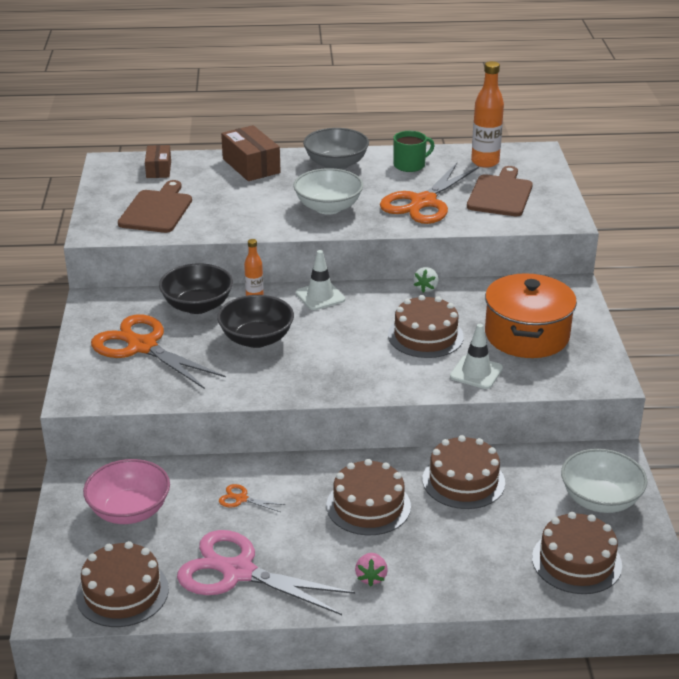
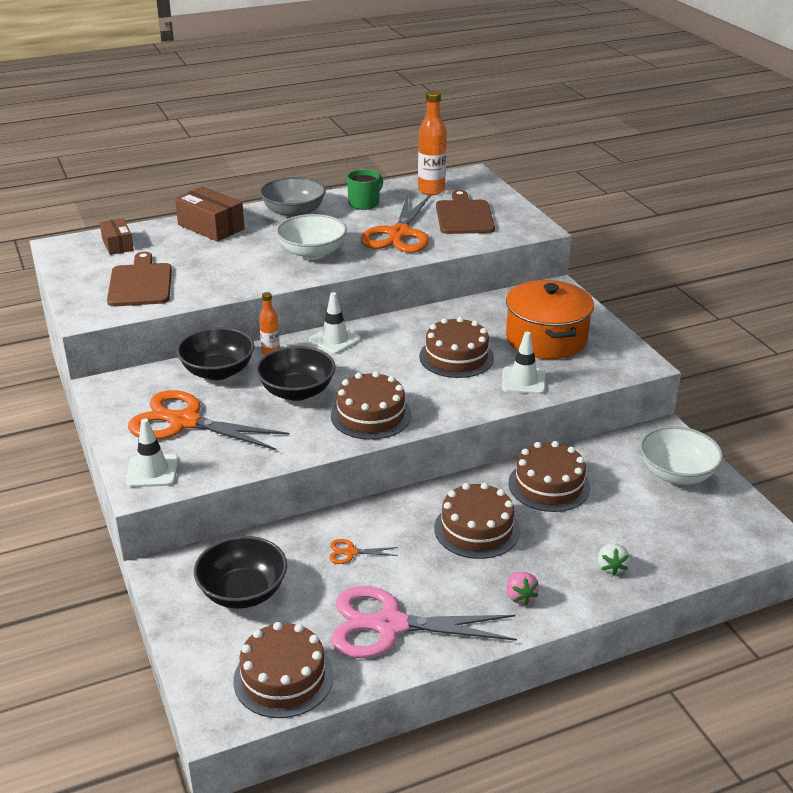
camera: 20 degrees left, 0 degrees up
(91, 384) = (152, 471): none -> white traffic cone
(129, 510) = (243, 592): pink bowl -> black bowl
(426, 288) = (429, 314): white strawberry -> white strawberry (611, 567)
(576, 561) = (691, 534): brown cake -> brown cake (371, 415)

